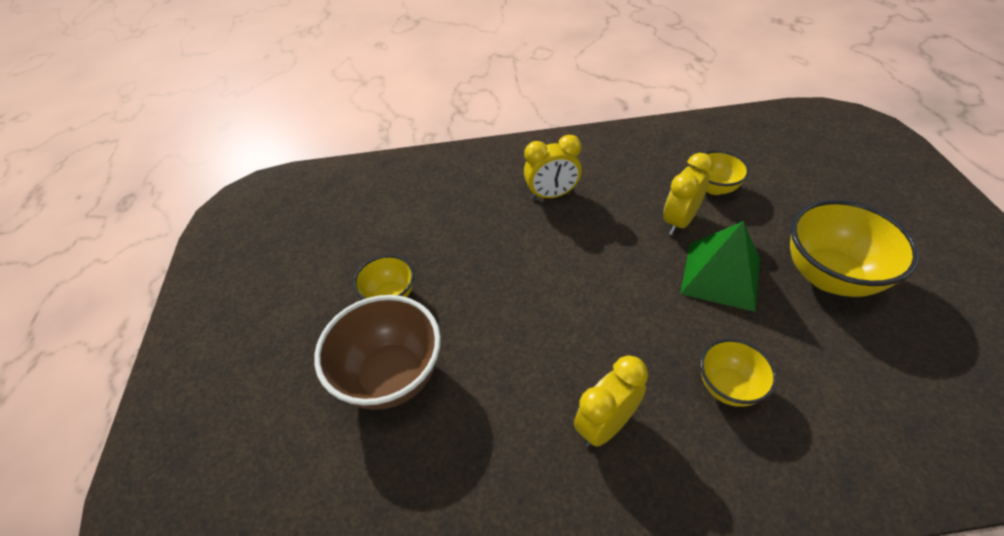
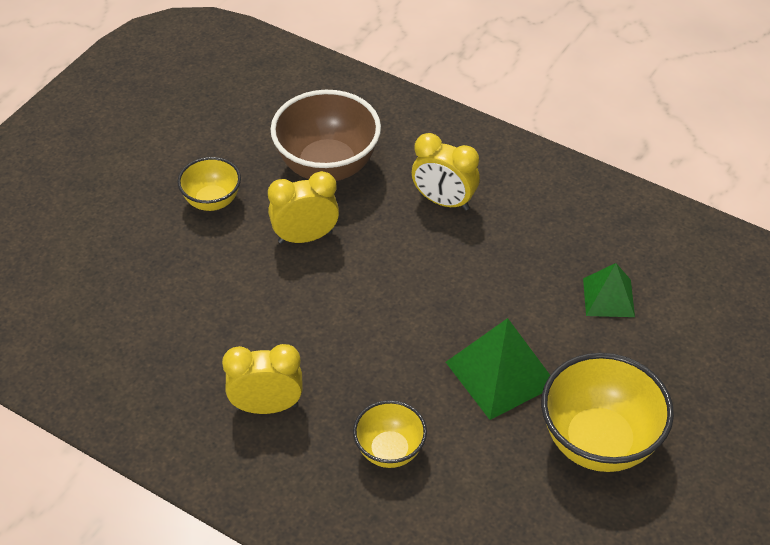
camera: 35 degrees right, 0 degrees up
(391, 376) = (154, 264): brown bowl -> brown bowl (327, 166)
(679, 221) = (530, 304): yellow clock -> yellow clock (305, 237)
(714, 188) = (608, 297): yellow bowl -> green pyramid

